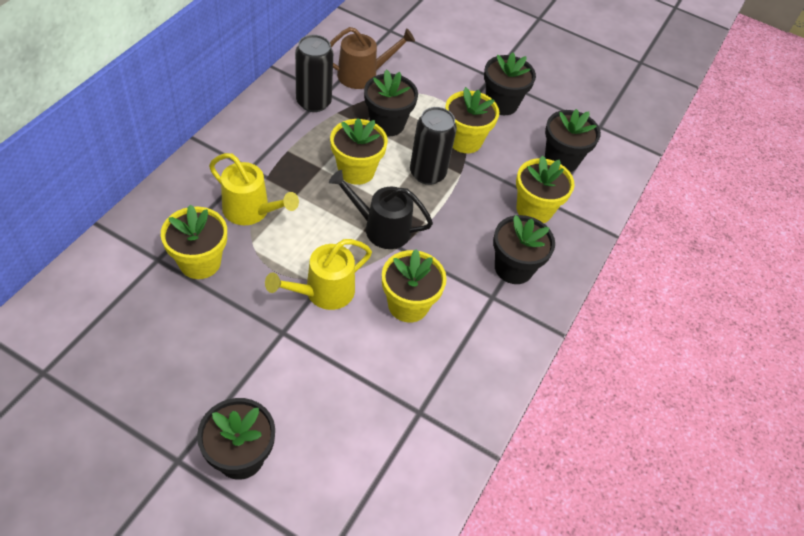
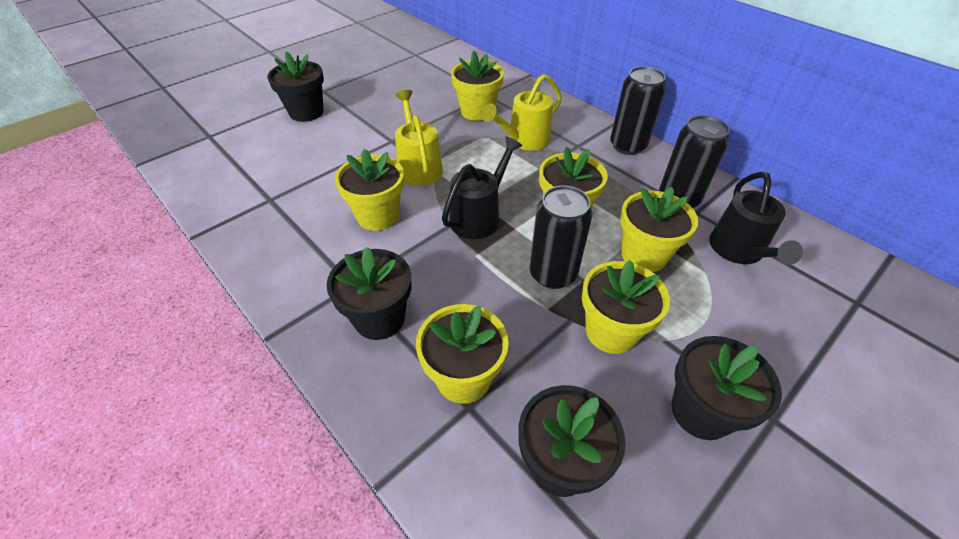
camera: 115 degrees right, 5 degrees down
(241, 132) = (627, 146): none -> black can
(363, 75) = (739, 251): brown watering can -> black watering can
(387, 124) = (644, 255): black flower pot -> yellow flower pot

